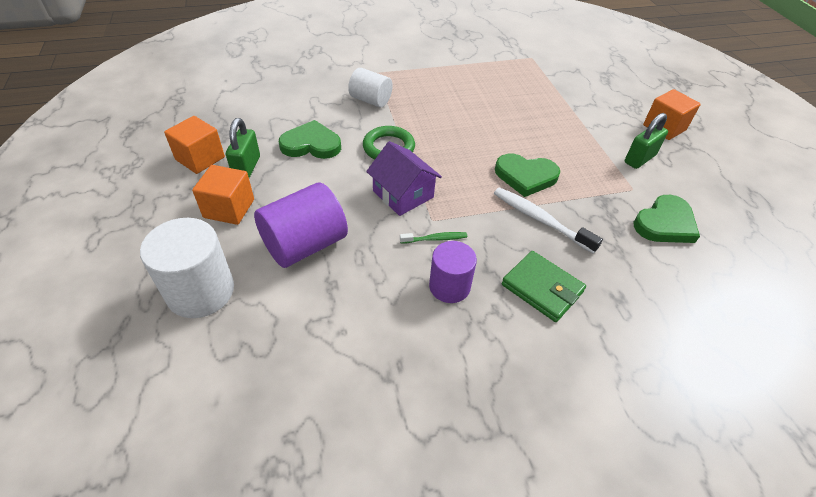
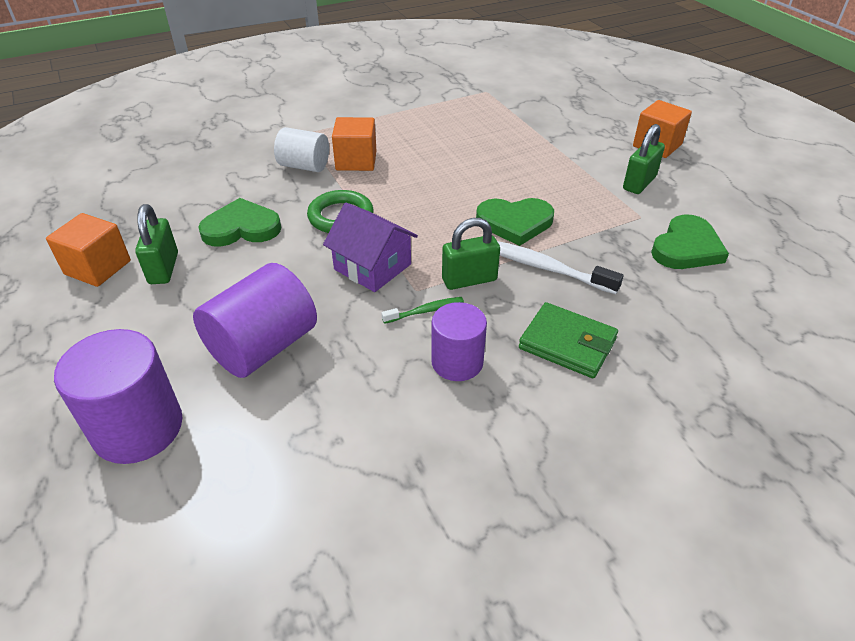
camera: 10 degrees left, 5 degrees down
(201, 291) = (138, 428): white cylinder -> purple cylinder
(229, 208) = (152, 321): orange cube -> orange cube (356, 161)
(476, 219) = (469, 280): none -> green padlock

